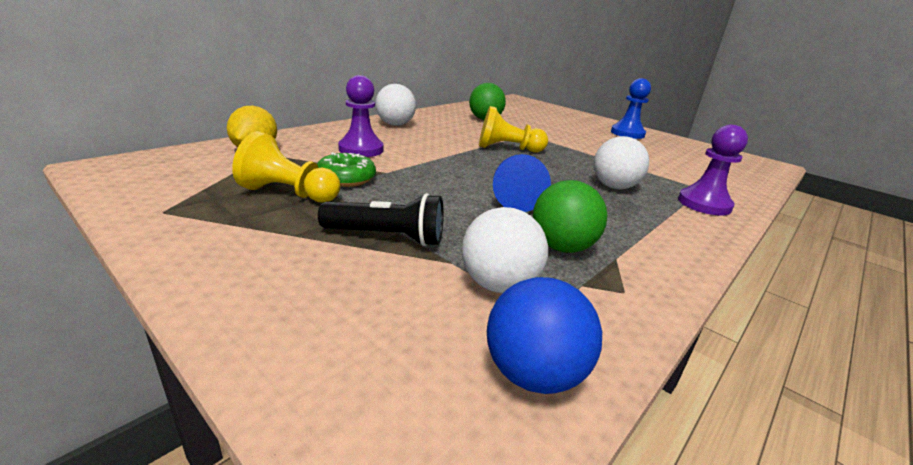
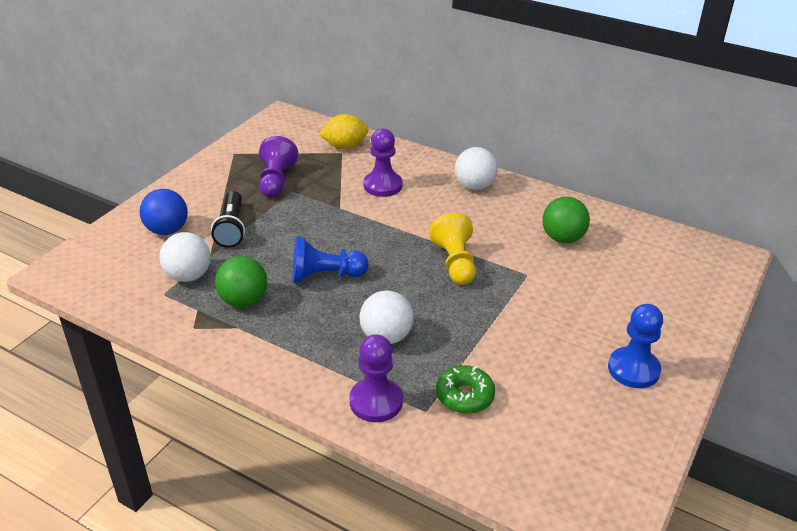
camera: 80 degrees right, 10 degrees up
(289, 194) = (276, 181): yellow pawn -> purple pawn
(346, 178) = (314, 194): green donut -> green donut (464, 396)
(533, 374) = (116, 291): blue ball -> blue ball (167, 230)

